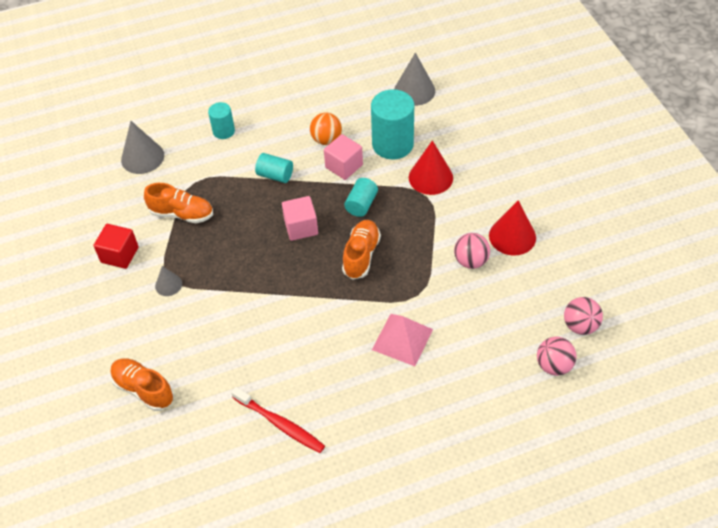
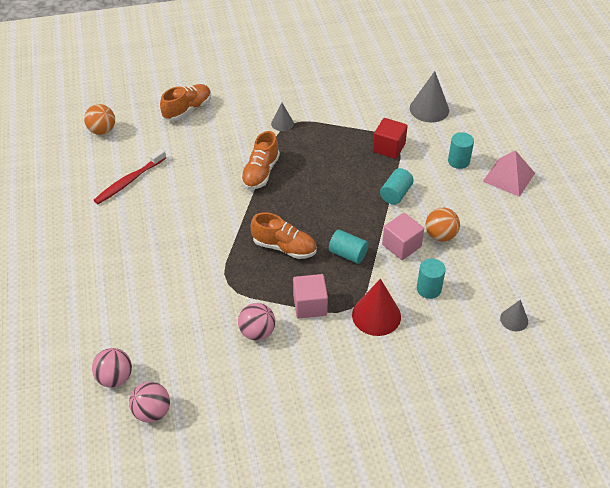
camera: 95 degrees right, 5 degrees down
(119, 255) = (320, 97): red cube -> red cube (389, 148)
(182, 214) = (358, 132): orange shoe -> orange shoe (260, 173)
(187, 482) = (102, 130): none -> orange ball
(301, 227) = (327, 208): pink cube -> pink cube (310, 305)
(392, 144) = (429, 289): turquoise cylinder -> turquoise cylinder, size x0.54
(402, 339) = (182, 266): pink pyramid -> pink pyramid (509, 177)
(414, 90) = (514, 320): grey cone -> grey cone, size x0.57
(512, 236) = (281, 375): red cone -> none

